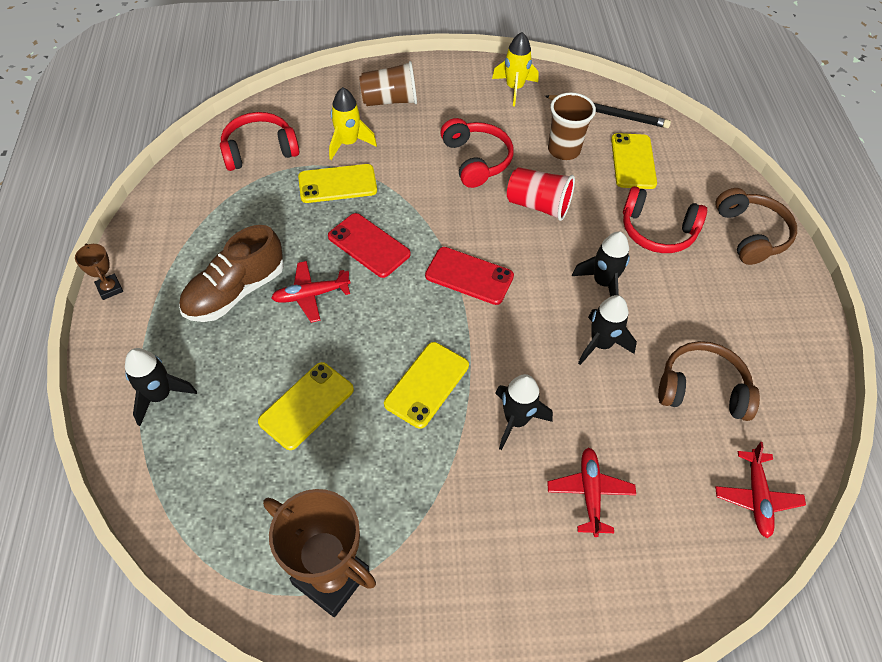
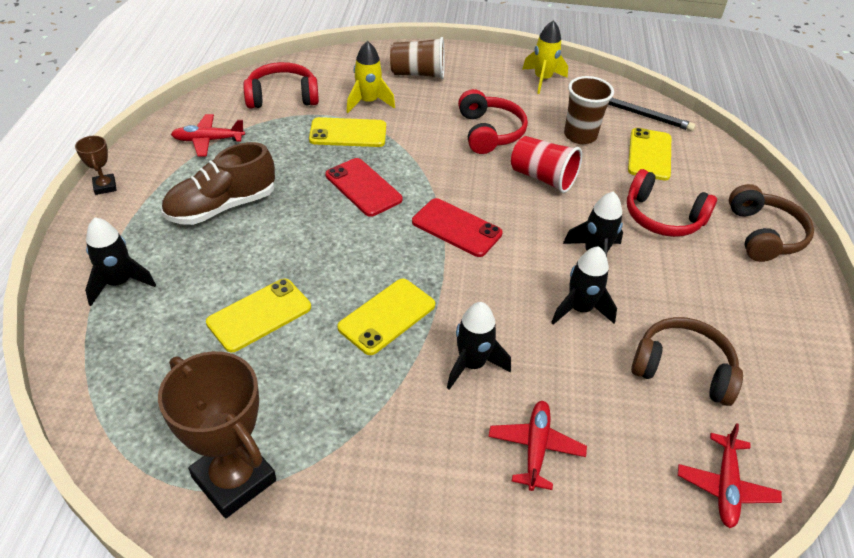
camera: 10 degrees right, 10 degrees down
(311, 295) = (293, 220): red plane -> red plane (208, 140)

